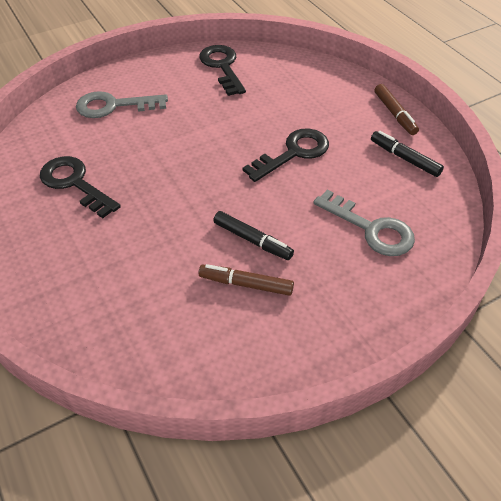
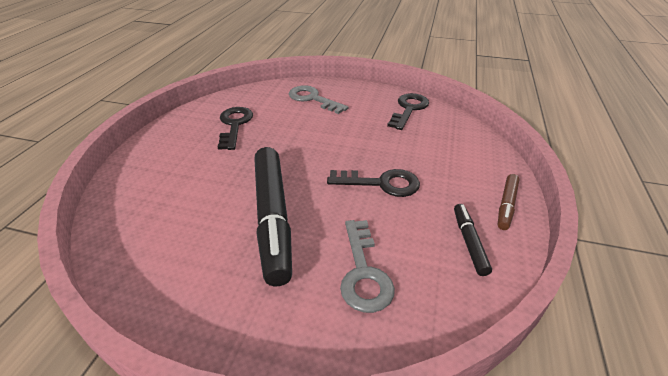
camera: 45 degrees right, 10 degrees down
(246, 284) = (227, 241): brown marker -> none
(252, 240) = (272, 218): black marker -> black marker, size x2.14

